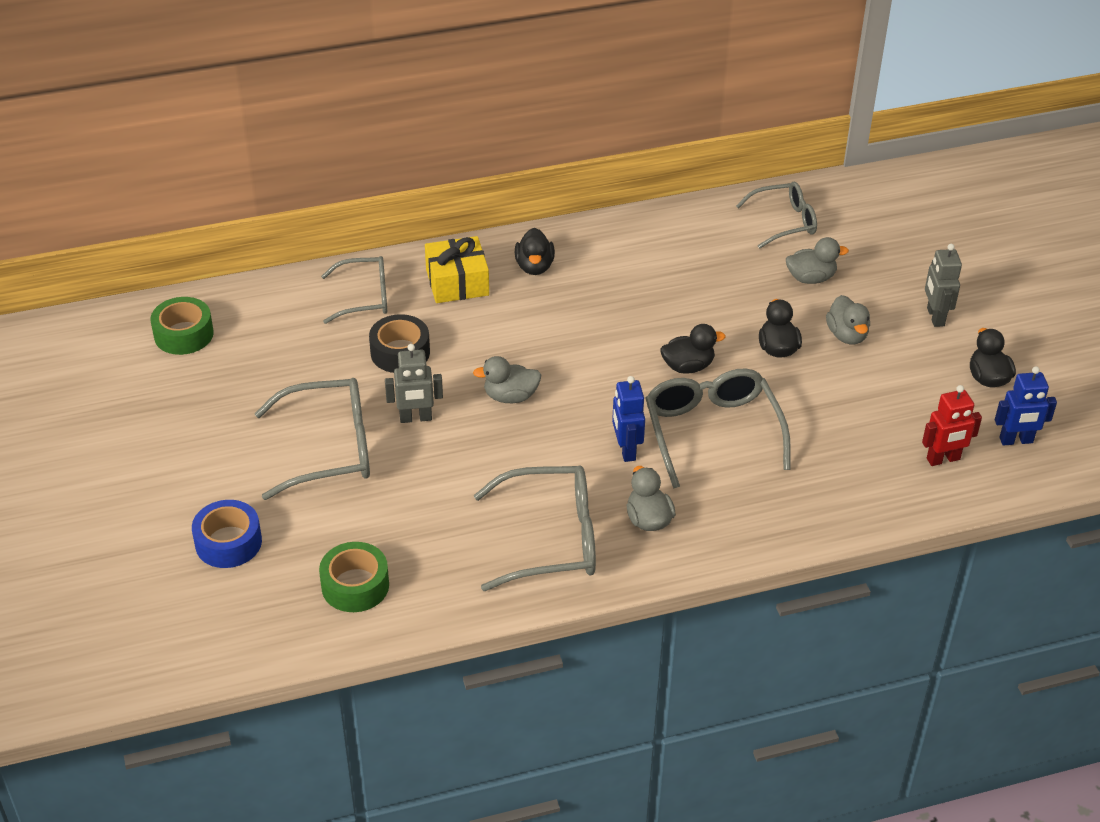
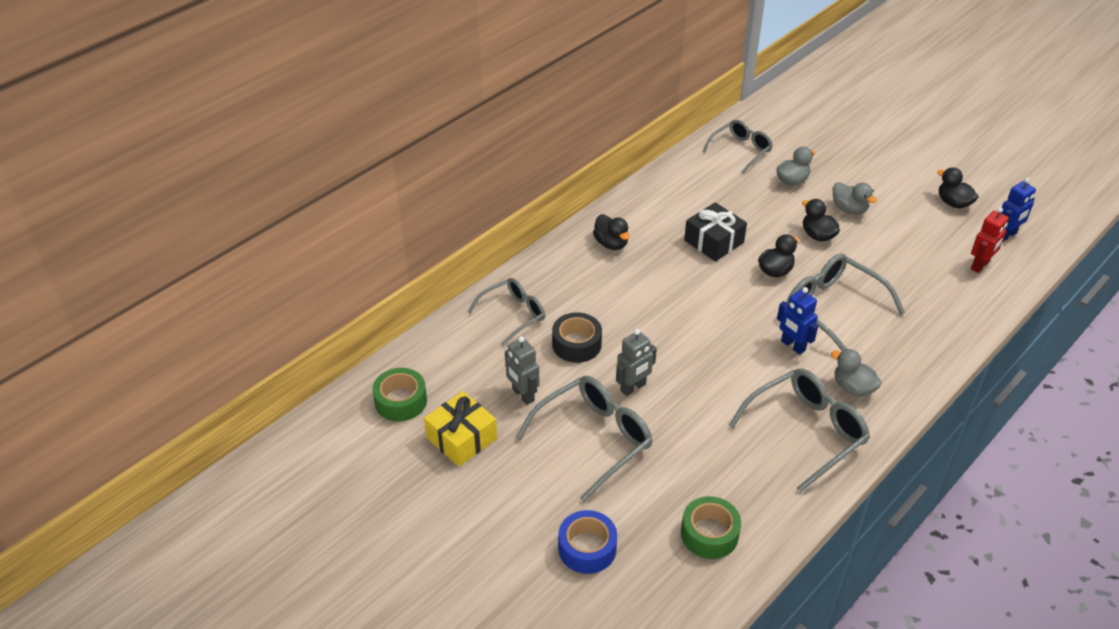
camera: 30 degrees left, 0 degrees up
(457, 282) = (569, 276): yellow gift -> yellow gift (461, 438)
(510, 396) = (682, 342): grey duck -> none
(649, 308) = (714, 241): none -> black gift
(935, 317) = (887, 176): grey robot -> grey robot (523, 395)

